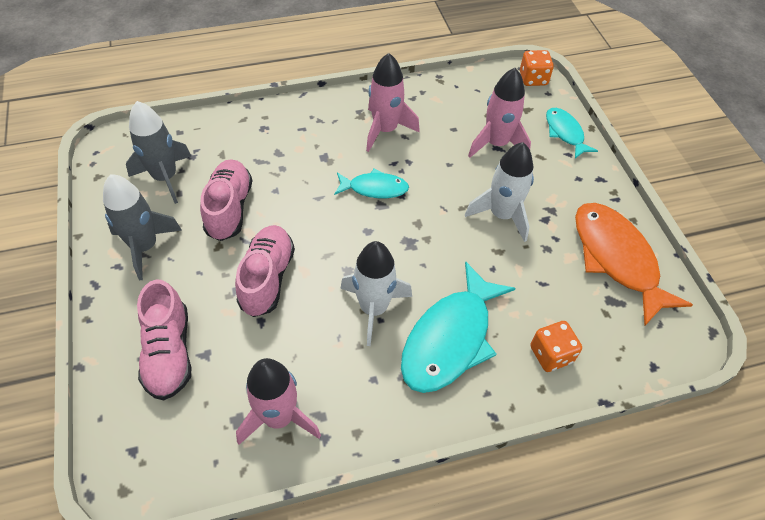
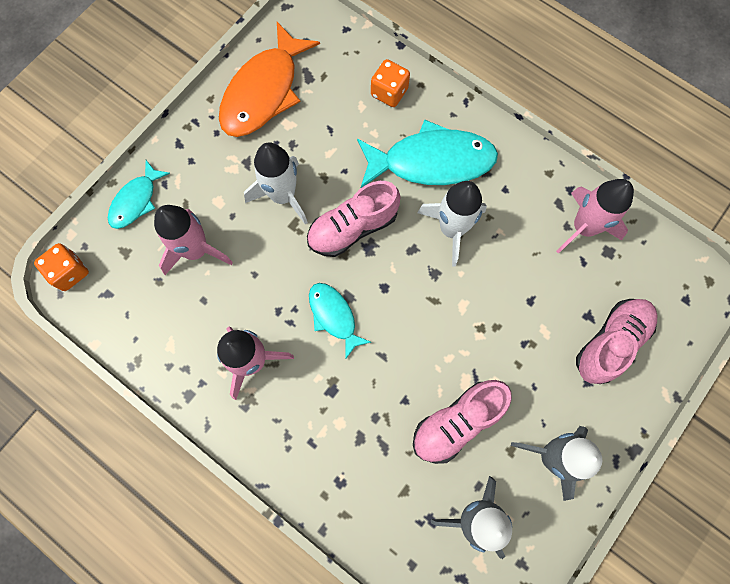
camera: 125 degrees left, 20 degrees up
(267, 278) = (493, 328): pink shoe -> pink shoe (353, 228)

